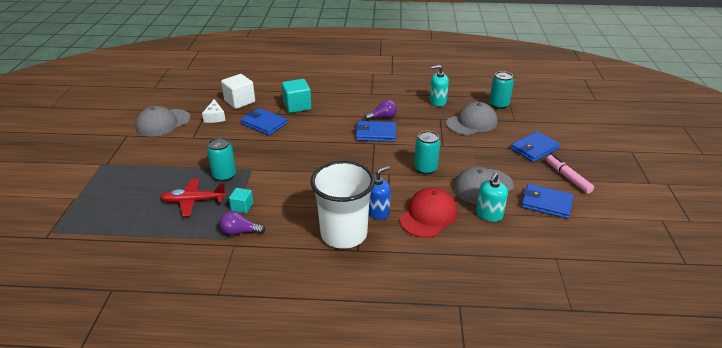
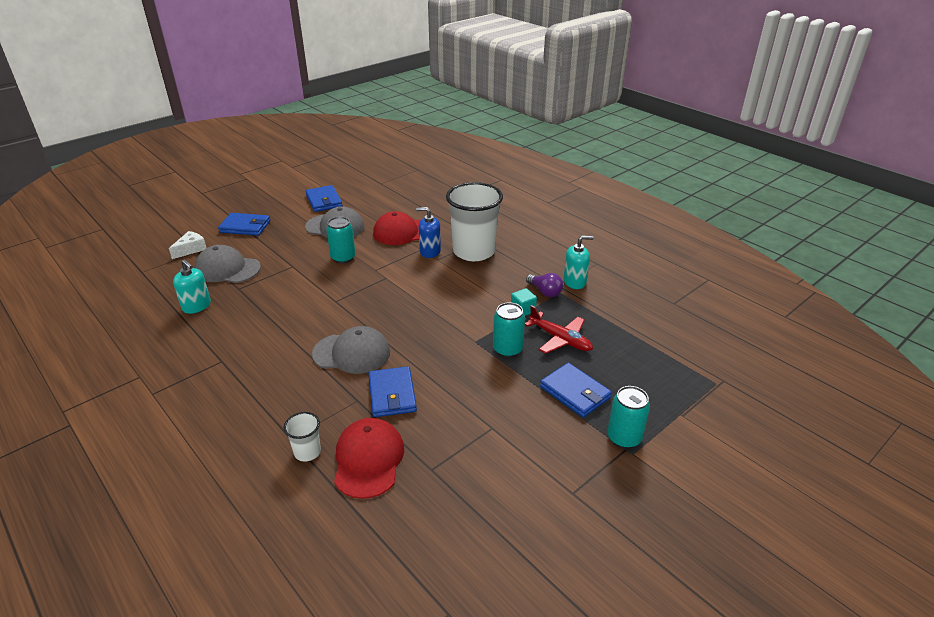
camera: 135 degrees left, 0 degrees up
(163, 123) = (507, 486): grey cap -> grey cap (352, 353)
(215, 117) = (432, 449): white cheese -> white cheese (191, 249)
(239, 101) = (368, 460): white cube -> red cap
(270, 91) = (307, 452): none -> white cup
(297, 106) = (320, 398): turquoise cube -> none
(375, 133) = (316, 309): blue wallet -> blue wallet (575, 392)
(382, 117) = (276, 322): purple light bulb -> none
(489, 214) = (367, 214): turquoise soap dispenser -> turquoise soap dispenser (574, 282)
(499, 105) = (167, 270): turquoise can -> turquoise can (624, 438)
(568, 177) = (276, 203): pink marker -> none

